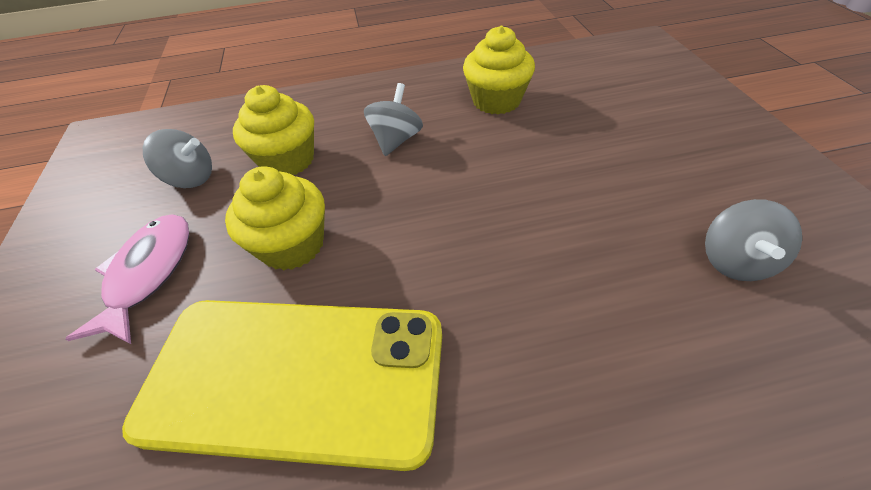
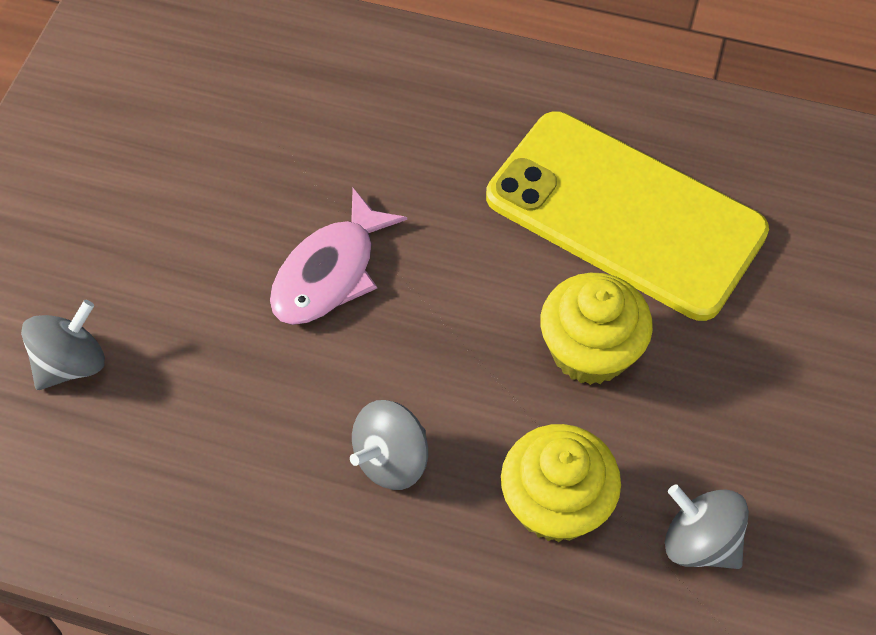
camera: 155 degrees left, 10 degrees up
(148, 273) = (757, 394): pink fish -> pink fish (330, 272)
(496, 101) = (200, 463): yellow cupcake -> none
(734, 261) = (198, 125): grey spinning top -> grey spinning top (72, 363)

